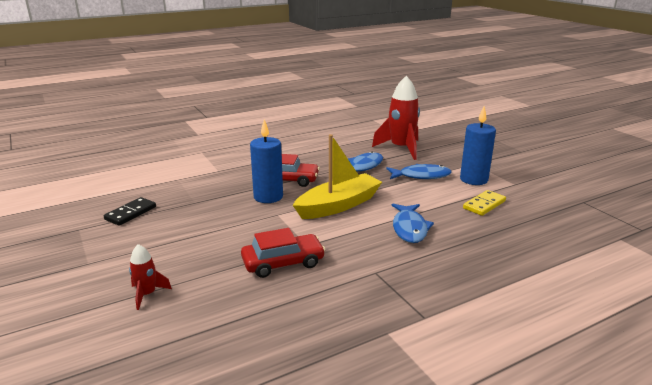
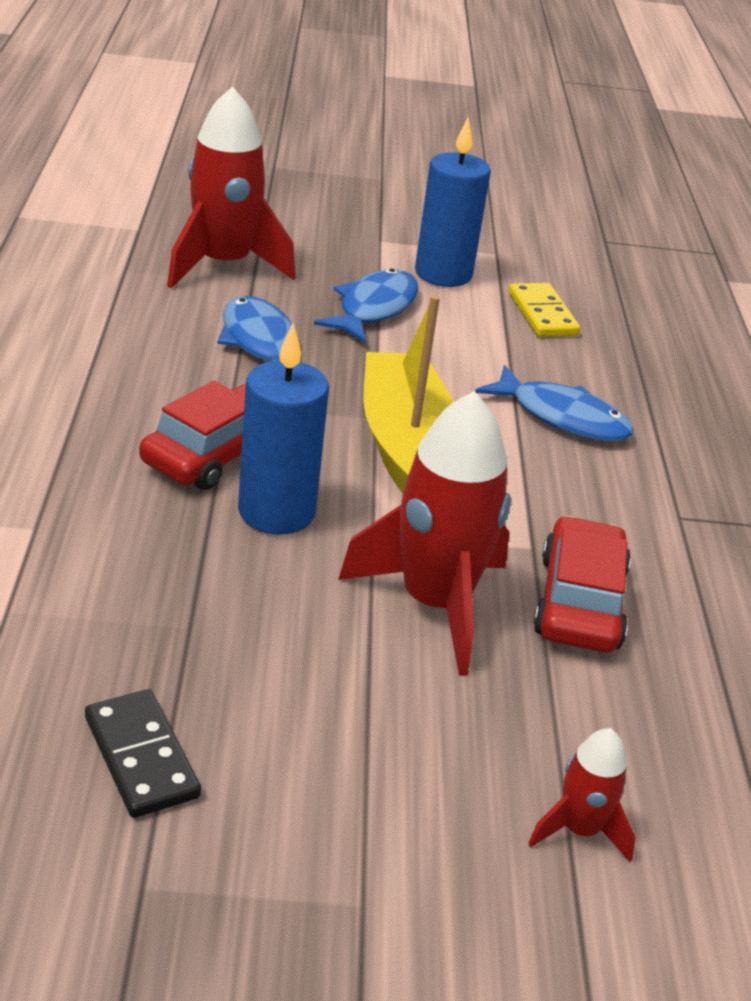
camera: 65 degrees left, 10 degrees up
(249, 235) = (435, 604): none -> red rocket

